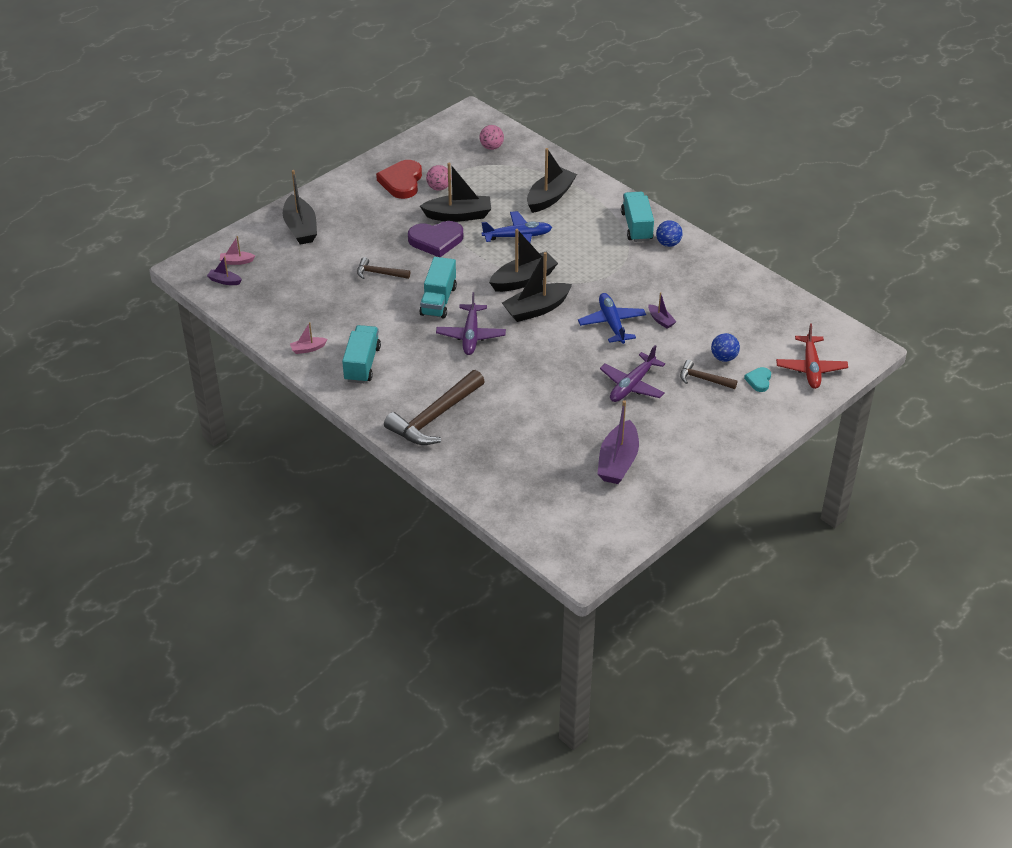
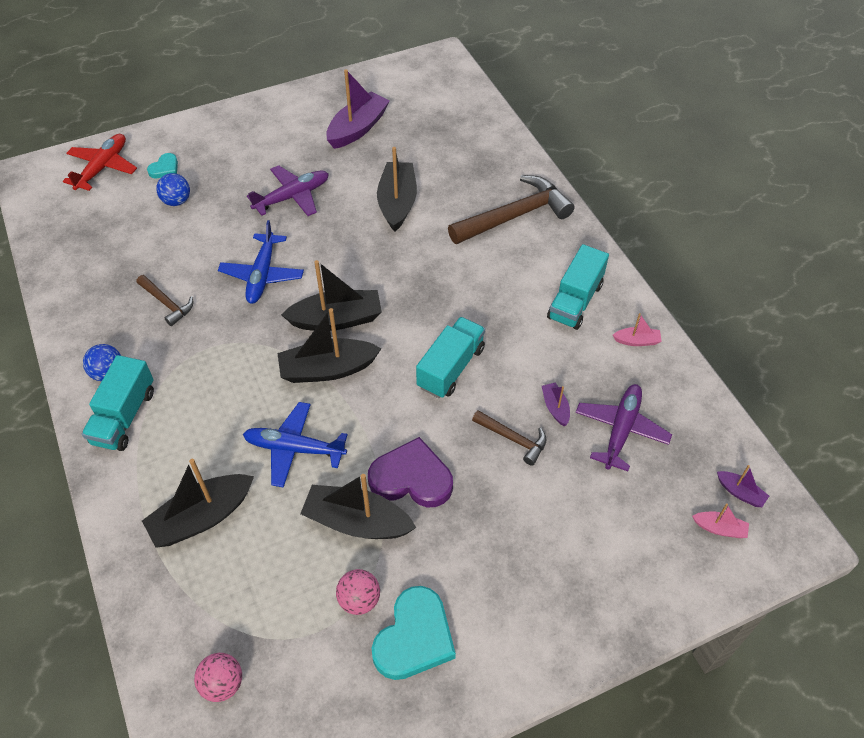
camera: 160 degrees left, 10 degrees up
(300, 228) = (609, 574): black boat -> black boat (397, 203)
(401, 182) = (414, 637): red heart -> turquoise heart
(471, 335) = (433, 304): purple plane -> purple plane (621, 430)
(661, 320) = (205, 263): purple boat -> purple boat (555, 407)
(703, 379) = (216, 184): brown hammer -> brown hammer (167, 303)

